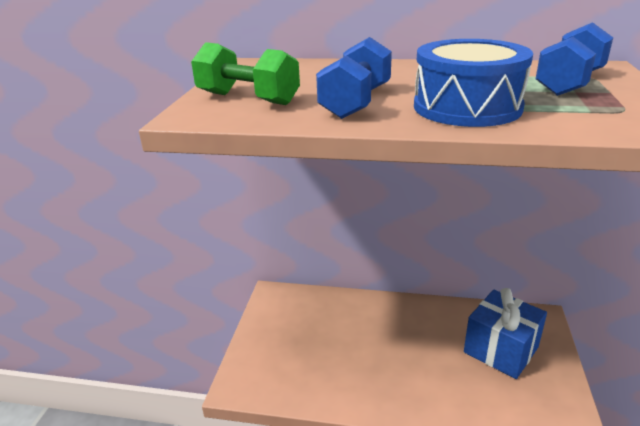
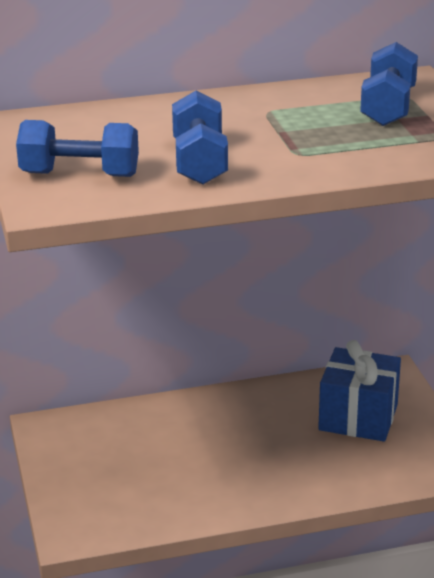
camera: 25 degrees left, 0 degrees up
(248, 99) = (80, 174): green dumbbell -> blue dumbbell
(467, 107) = (310, 152): blue drum -> none

